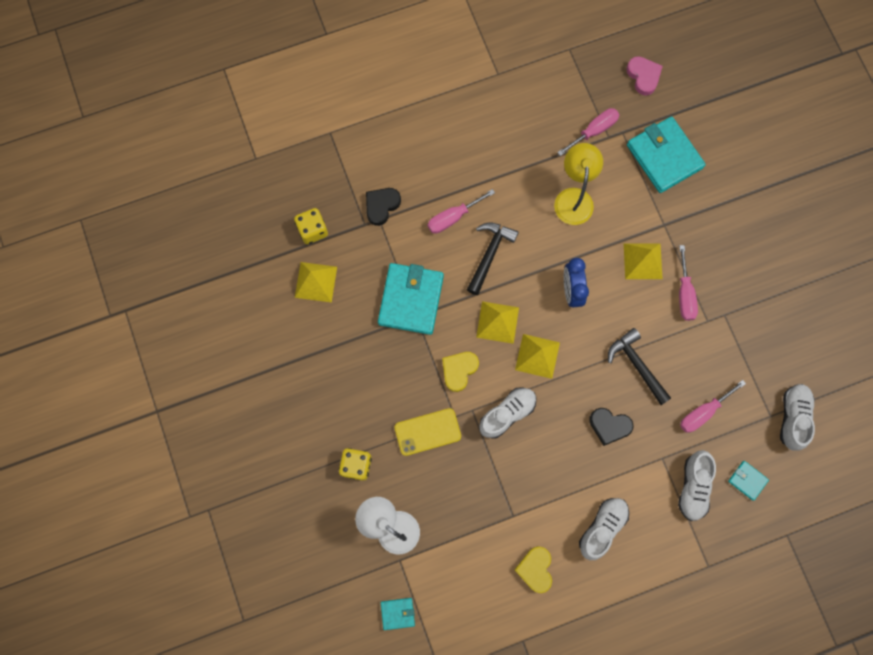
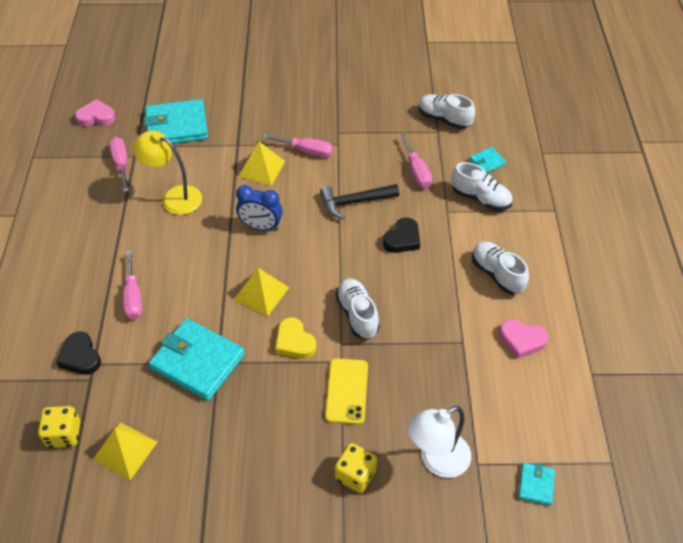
camera: 70 degrees left, 25 degrees down
(489, 255) = (190, 278): black hammer -> none
(535, 569) = (522, 340): yellow heart -> pink heart
(537, 356) = (311, 272): yellow pyramid -> none

